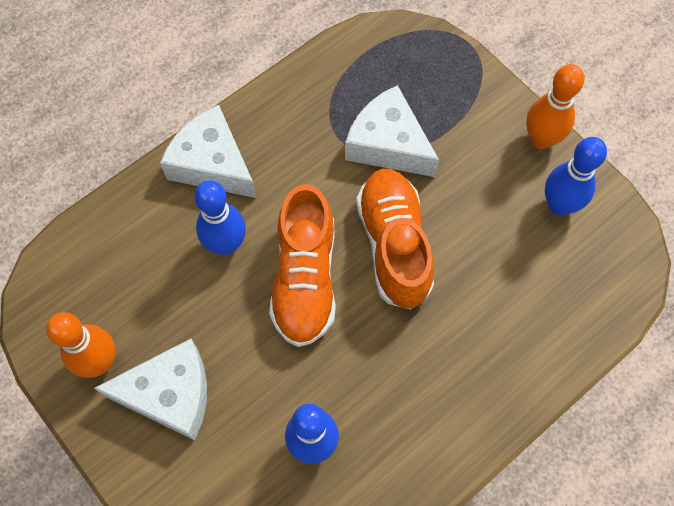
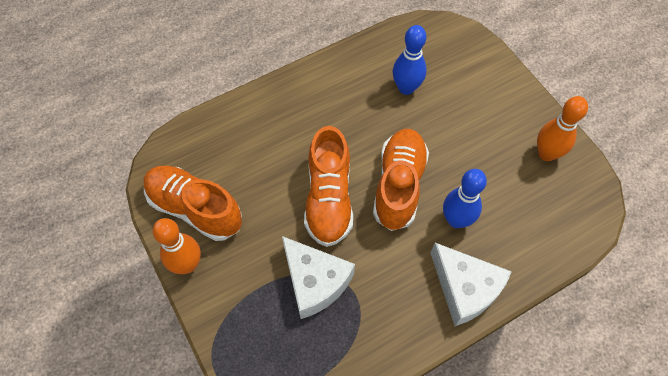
camera: 170 degrees left, 5 degrees down
(170, 394) = (497, 127): white cheese -> none
(559, 205) = (195, 209): blue bowling pin -> orange shoe

